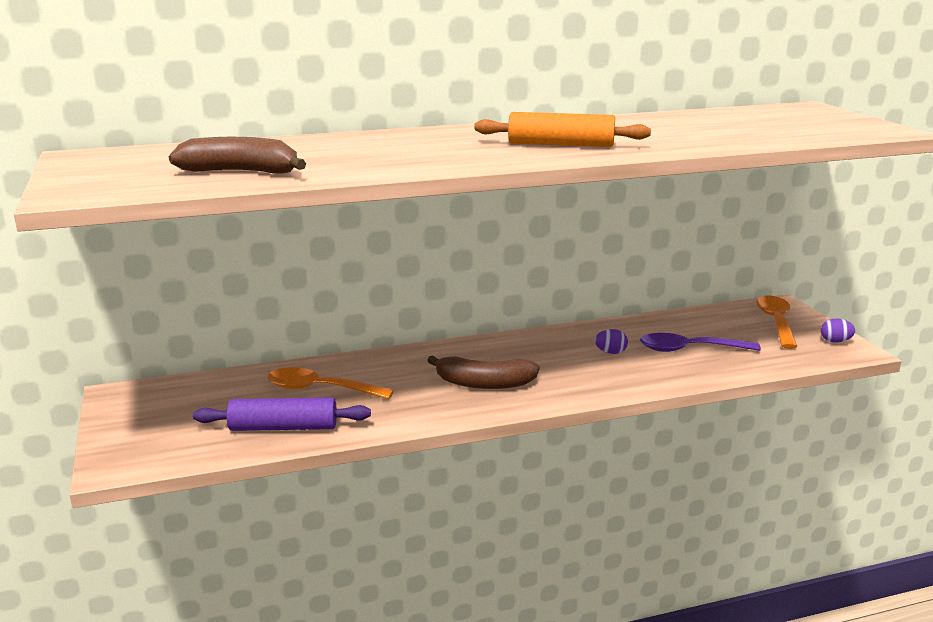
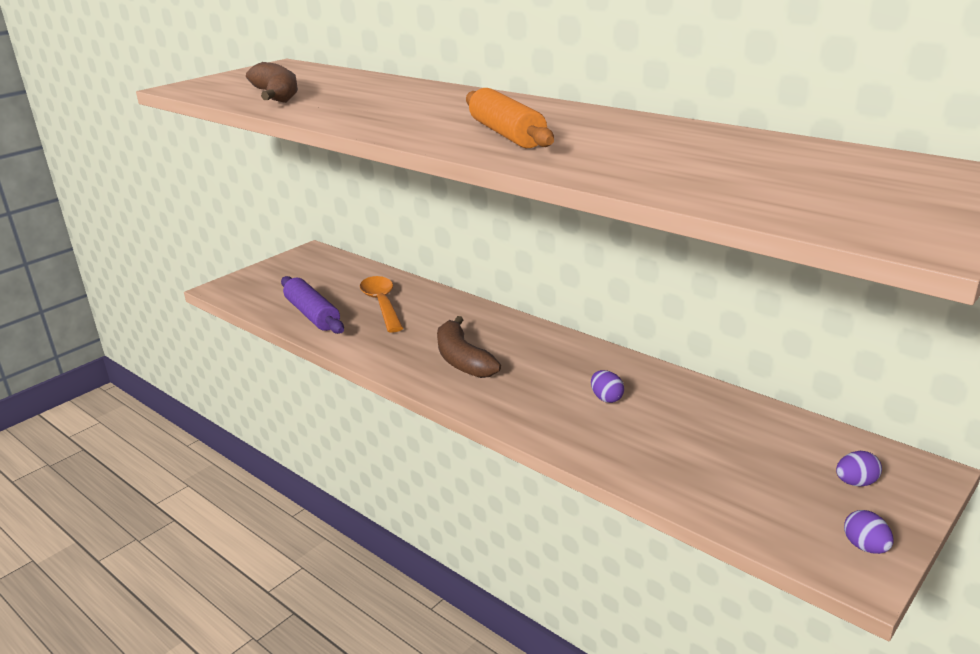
camera: 60 degrees right, 5 degrees up
(690, 349) = (679, 442): purple spoon -> none
(776, 322) = (856, 483): orange spoon -> purple egg

